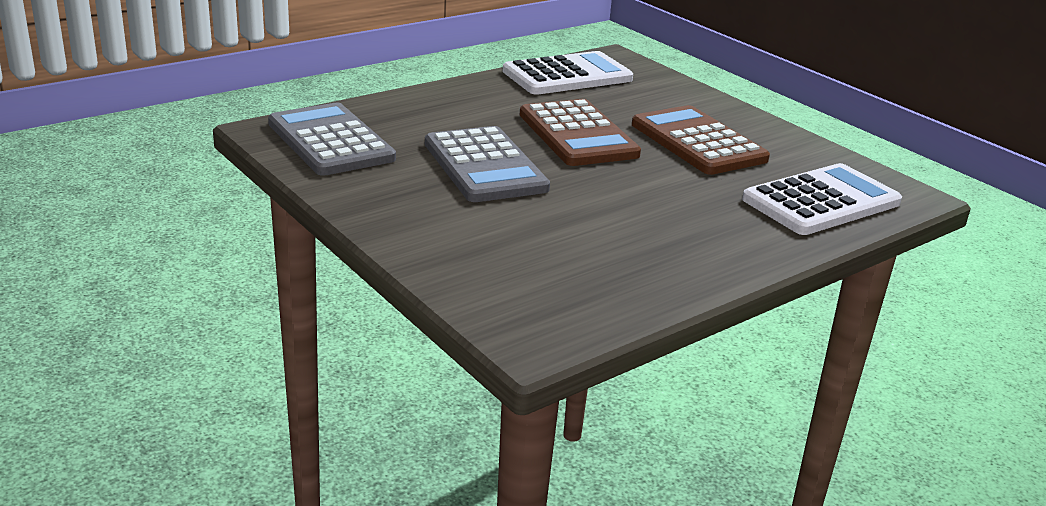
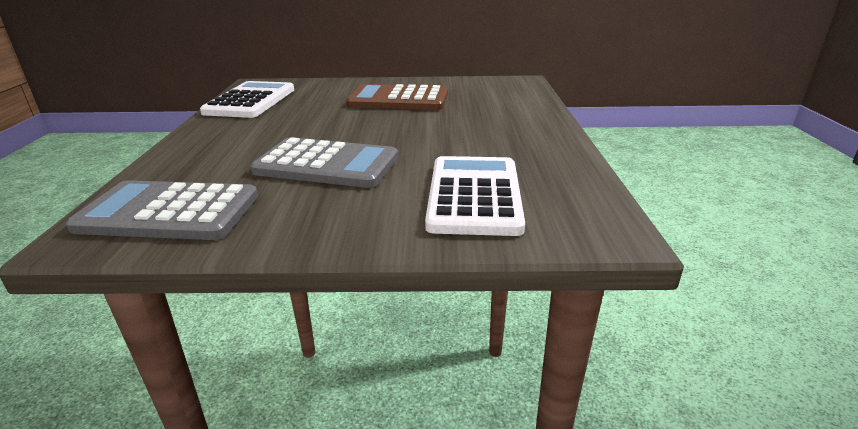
camera: 50 degrees left, 0 degrees up
(577, 134) = (334, 123): brown calculator -> none
(821, 201) = (507, 97): white calculator -> white calculator (474, 195)

